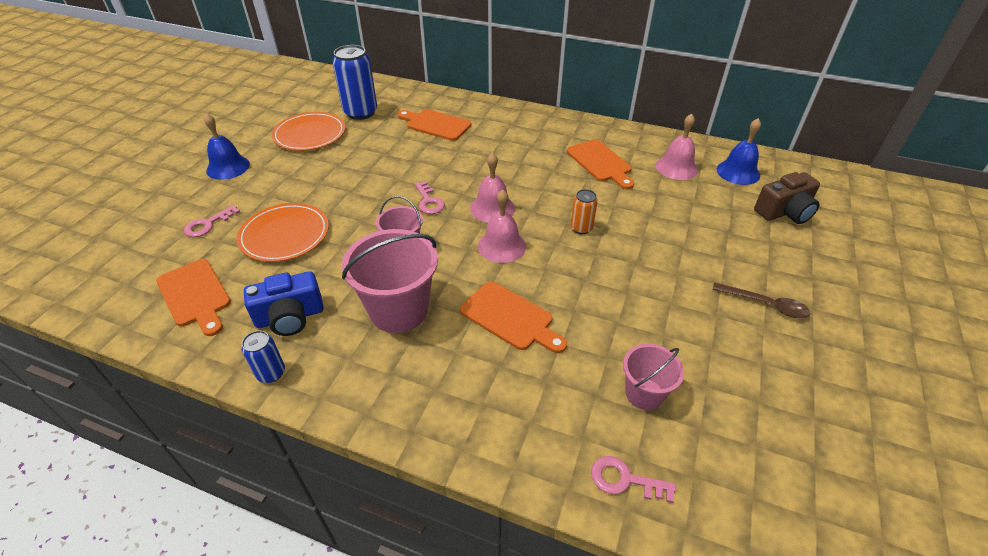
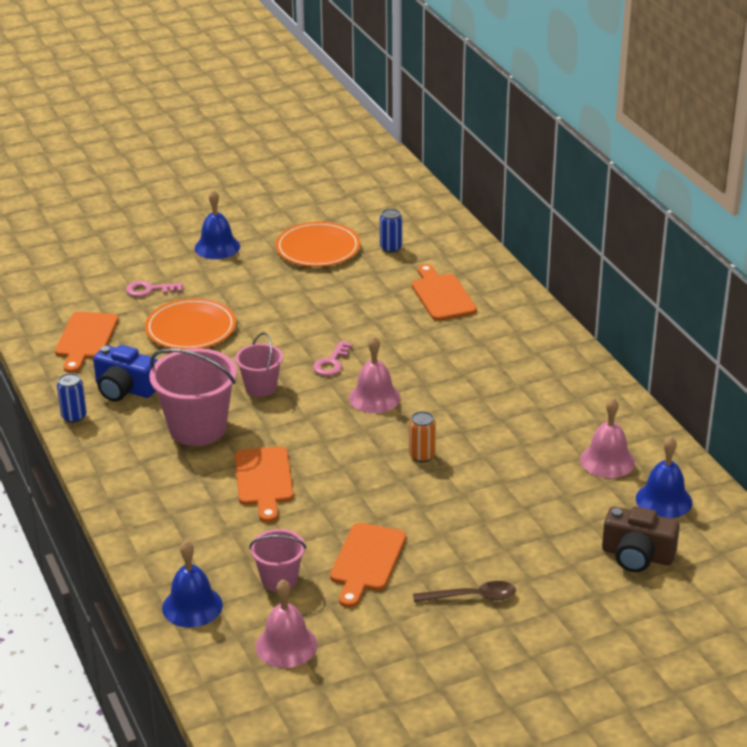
camera: 45 degrees right, 10 degrees down
(360, 112) = (391, 248): blue can -> blue can, size x0.52
(501, 246) = (335, 430): pink bell -> pink bell (286, 645)
(600, 163) = (538, 414): orange cutting board -> orange cutting board (366, 561)
(624, 480) = (192, 606): pink key -> blue bell
(765, 304) = (472, 597): brown spoon -> brown spoon turned 75 degrees counterclockwise

